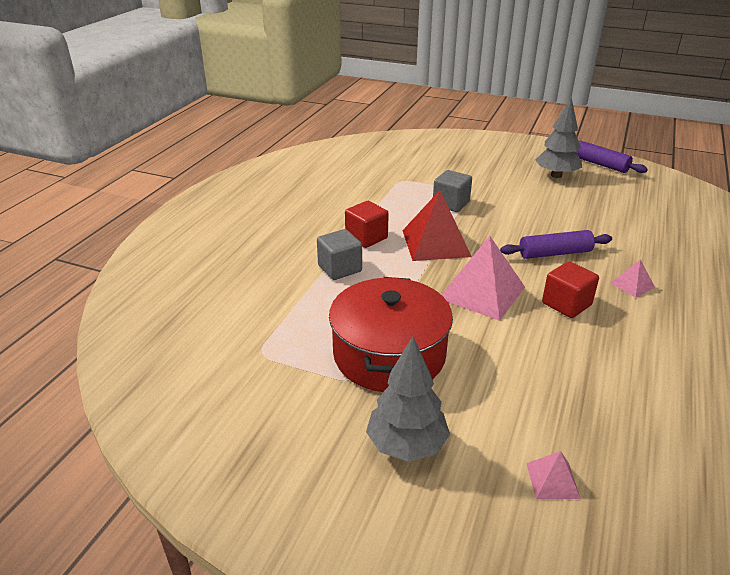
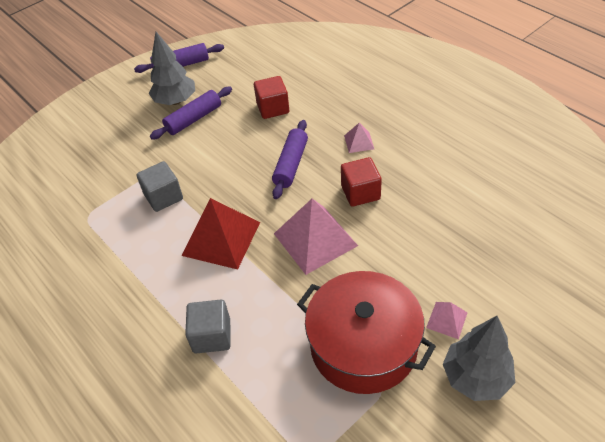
camera: 60 degrees left, 15 degrees up
(366, 237) = (173, 291): red cube -> red cube (273, 108)
(547, 190) = (194, 119): none -> purple rolling pin
(552, 480) = (537, 299): pink pyramid -> pink pyramid (446, 320)

